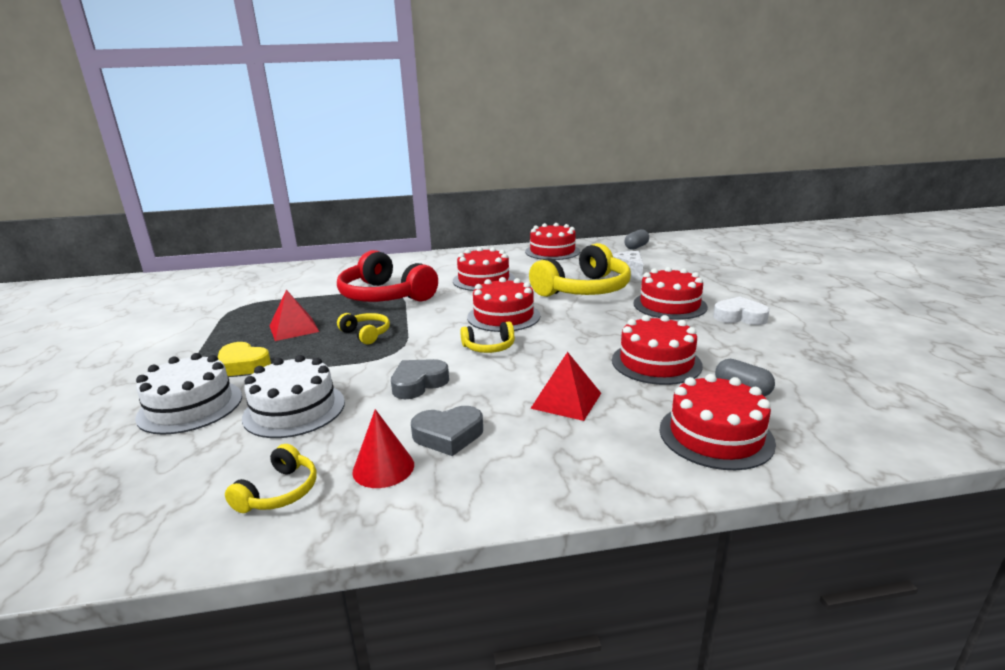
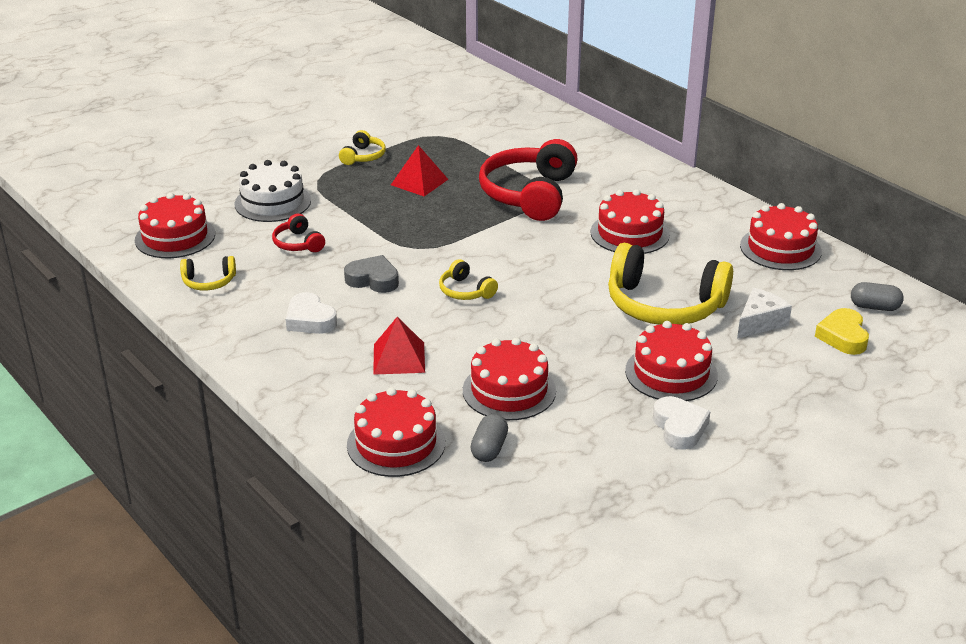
camera: 60 degrees right, 10 degrees up
(243, 365) = (341, 191): yellow heart -> yellow heart (843, 336)
(294, 409) = (298, 243): white cake -> red headphones
(366, 334) = (438, 220): yellow headphones -> yellow headphones (363, 156)
(383, 468) = (256, 308): red cone -> none
(448, 435) = (310, 320): grey heart -> white heart
(503, 316) = (541, 277): red cake -> red cake (175, 237)

